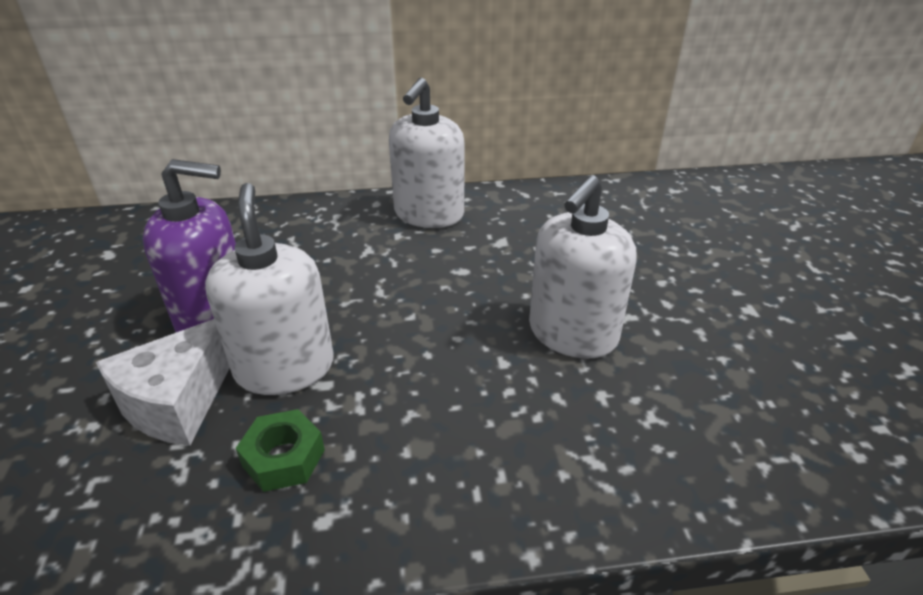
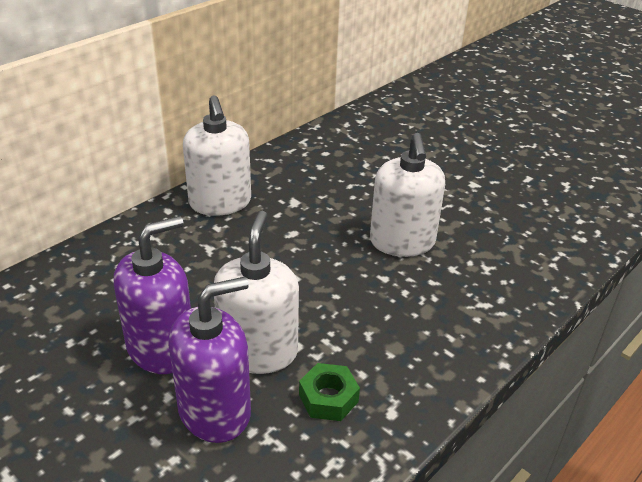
camera: 40 degrees left, 0 degrees up
(177, 402) = (215, 411): white cheese -> purple soap dispenser
(285, 368) = (258, 351): white soap dispenser -> white soap dispenser turned 60 degrees clockwise

